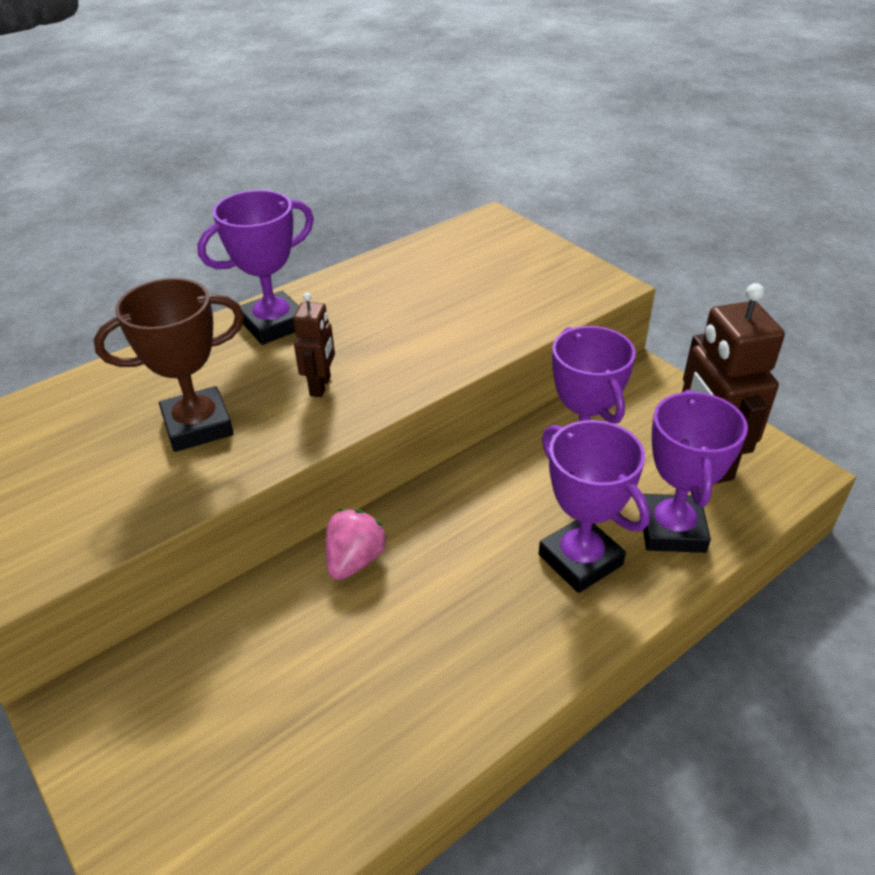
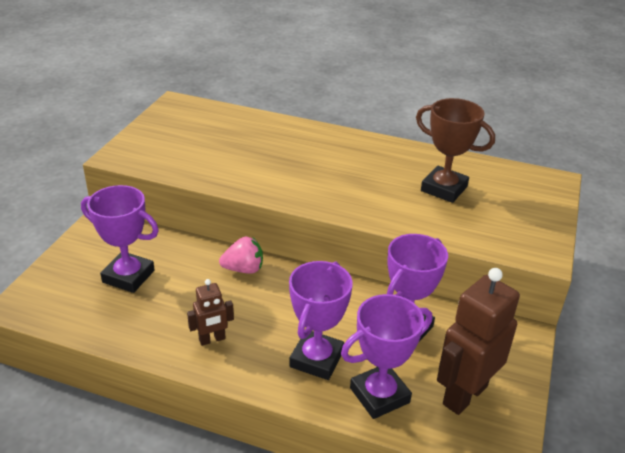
camera: 55 degrees right, 5 degrees down
(198, 426) = (250, 159): brown trophy -> brown trophy (444, 189)
(274, 324) = (350, 147): purple trophy -> purple trophy (128, 276)
(321, 386) = (316, 182): brown robot -> brown robot (212, 339)

